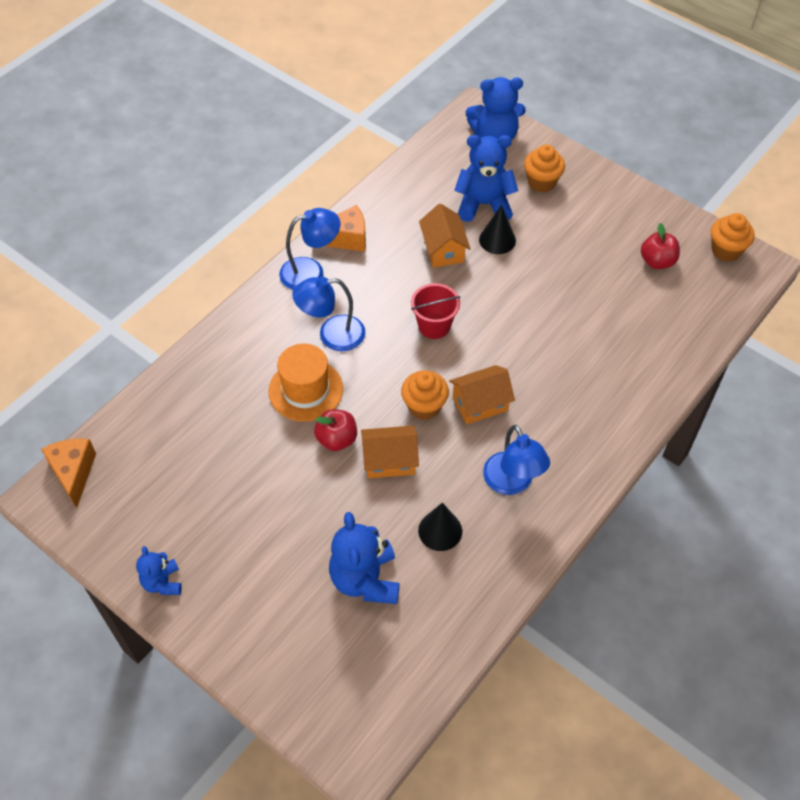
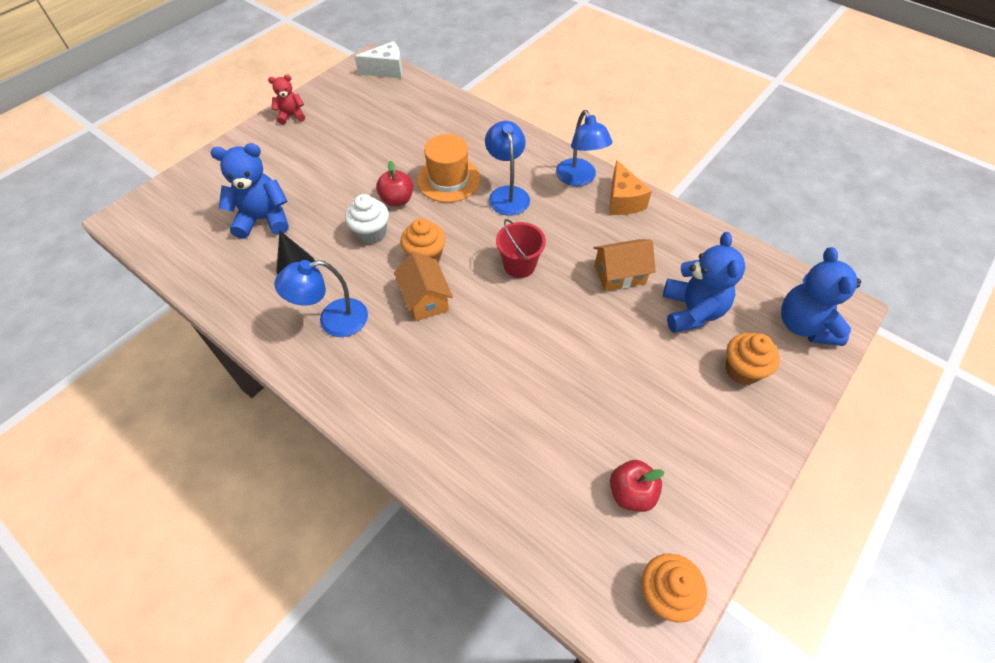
camera: 90 degrees right, 0 degrees up
(73, 473) = (386, 70): orange cheese -> white cheese
(162, 582) = (291, 116): blue teddy bear -> red teddy bear
(389, 460) = (371, 233): orange house -> white cupcake
(497, 240) = (641, 321): black cone -> none

